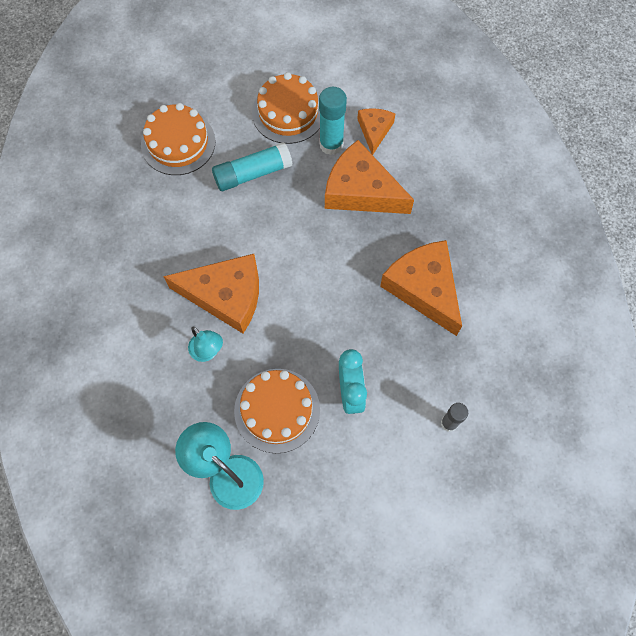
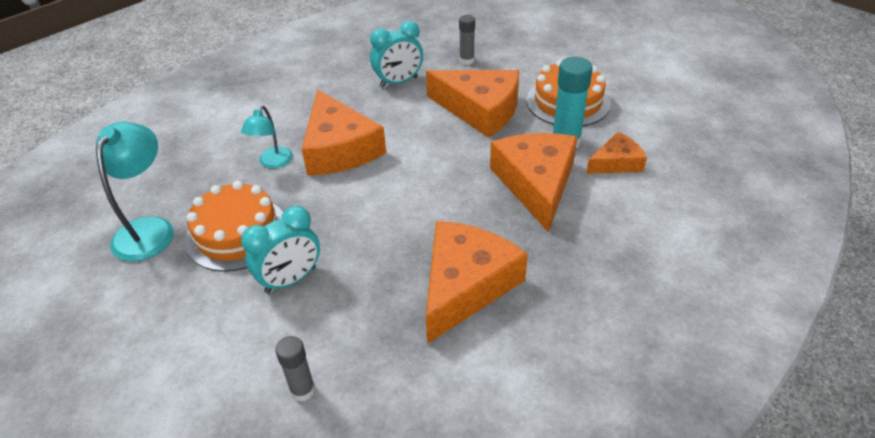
camera: 60 degrees right, 25 degrees down
(168, 208) = (398, 82): none -> turquoise clock
(178, 143) = (467, 60): orange cake -> grey glue stick
(252, 173) = (480, 110): turquoise glue stick -> orange cheese

